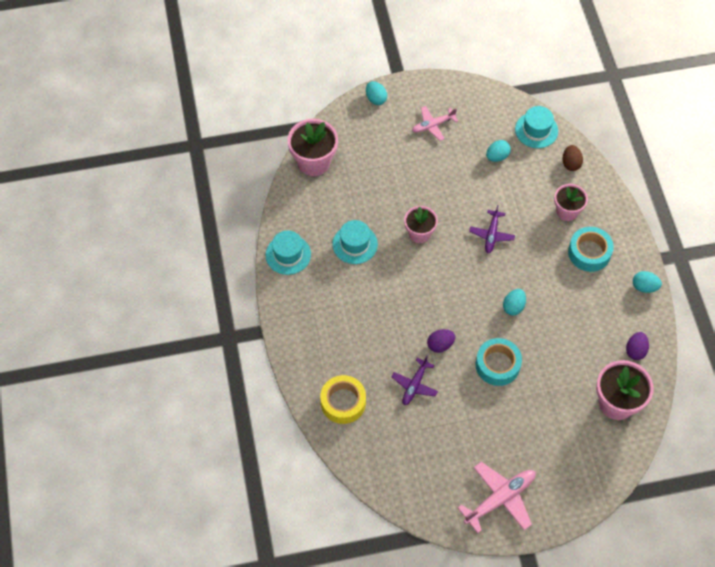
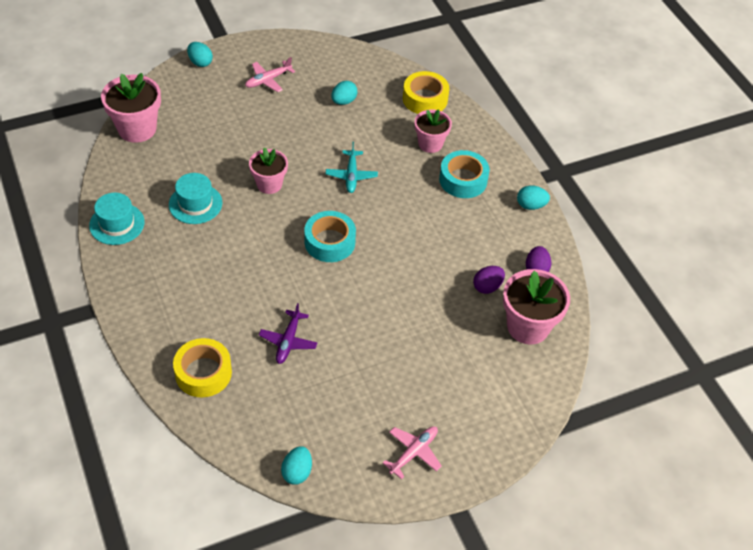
camera: 15 degrees left, 10 degrees down
(440, 345) = (312, 294): purple egg -> purple egg (487, 287)
(491, 234) = (351, 175): purple plane -> turquoise plane
(497, 365) = (383, 306): turquoise tape -> turquoise tape (329, 242)
(500, 499) = (413, 453): pink plane -> pink plane, size x0.63
(513, 307) = (389, 243): turquoise egg -> turquoise egg (297, 472)
(536, 130) = (381, 73): turquoise hat -> none
(571, 163) = (425, 99): brown egg -> yellow tape

